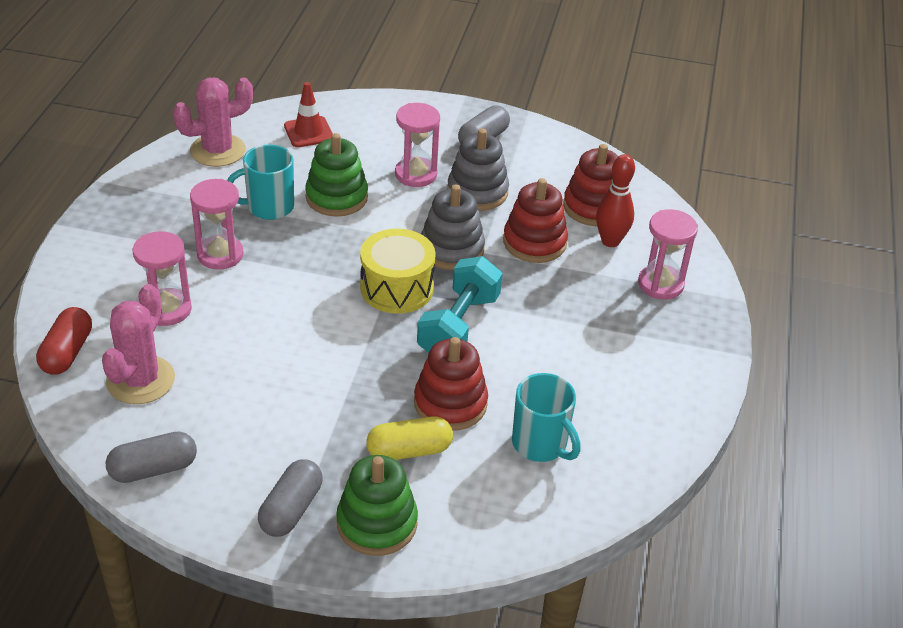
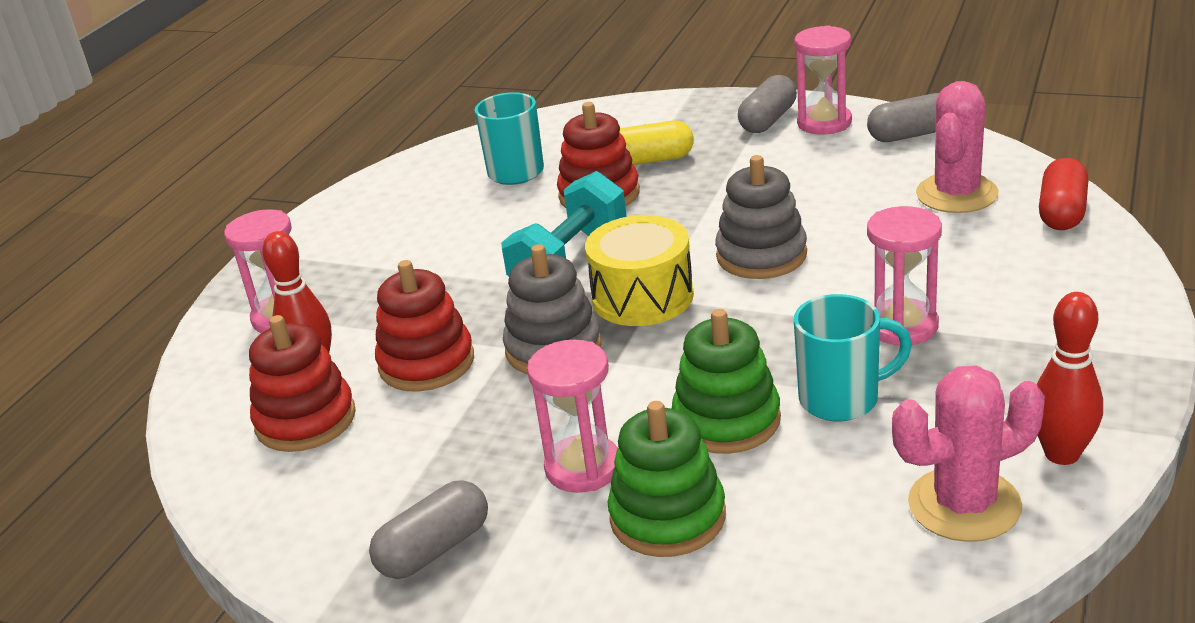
camera: 165 degrees left, 10 degrees down
(158, 173) = (1062, 454): none -> red bowling pin
(167, 309) = (954, 259): pink hourglass -> pink hourglass (824, 123)
(308, 132) = (786, 555): red traffic cone -> none
(377, 523) = (687, 117): green stacking toy -> green stacking toy (668, 517)
(477, 192) = (484, 439): grey stacking toy -> grey stacking toy (761, 255)

